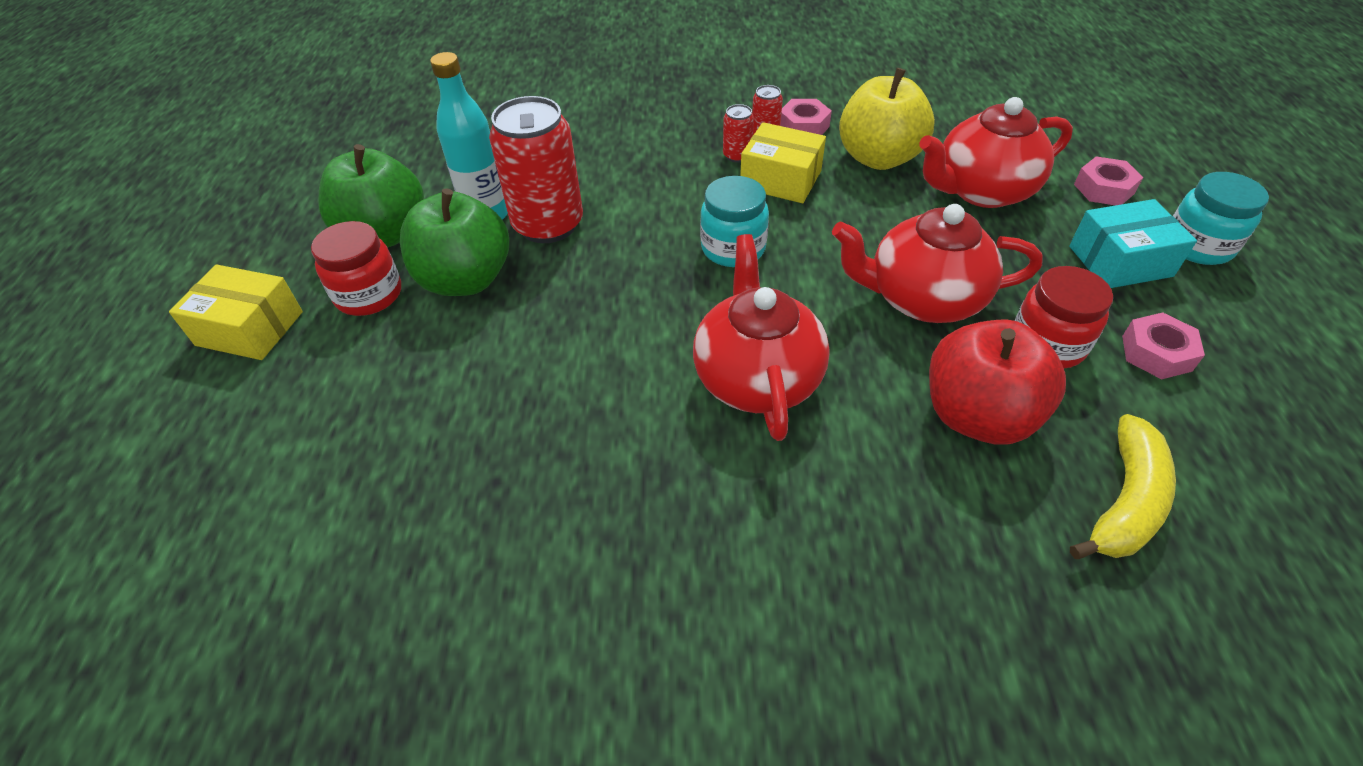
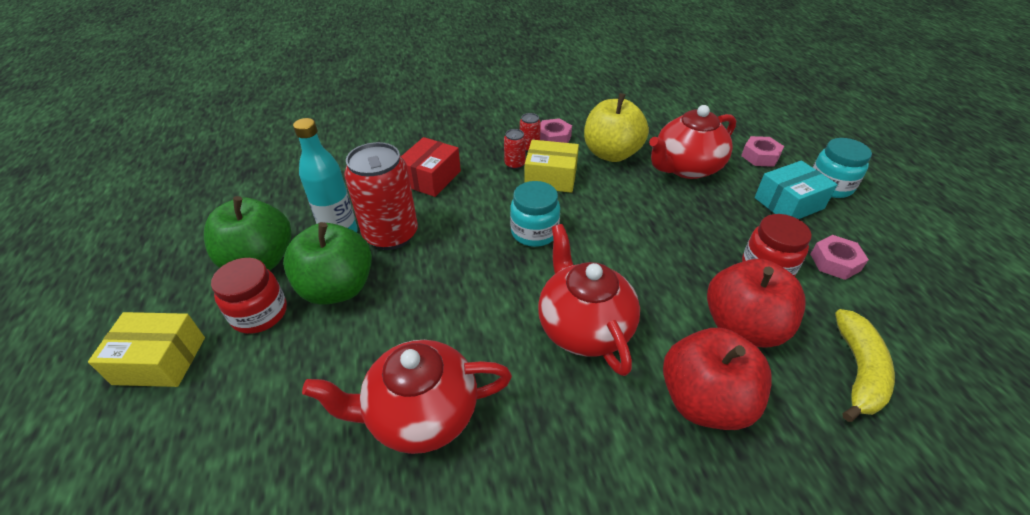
camera: 15 degrees left, 5 degrees down
(619, 160) = (430, 178): none -> red box
(885, 496) = (704, 401): none -> red apple
(923, 299) = (676, 249): red teapot -> red teapot (421, 414)

